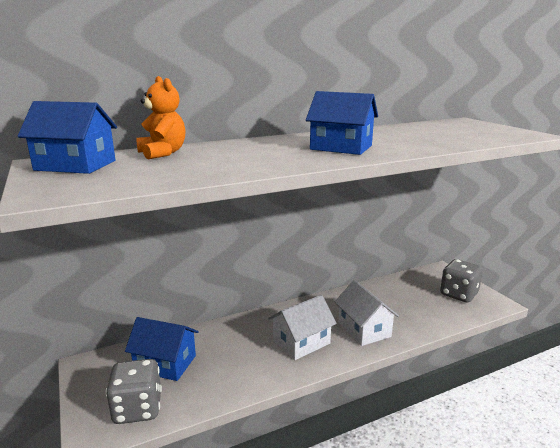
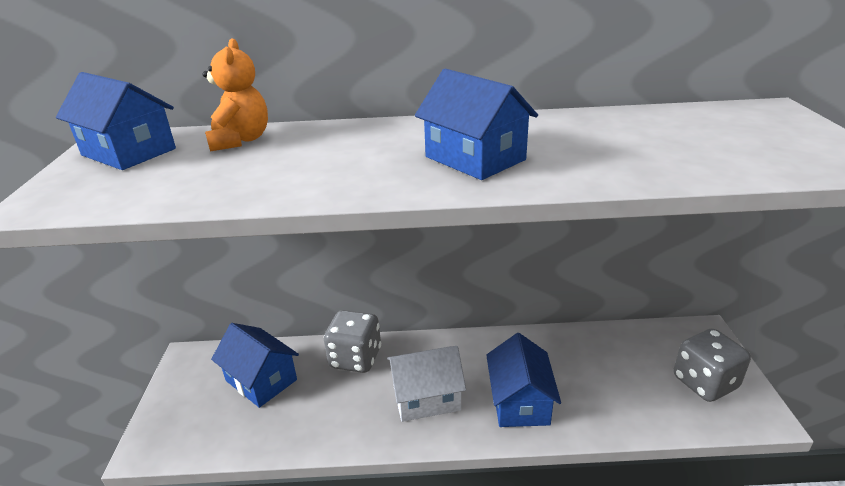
camera: 25 degrees right, 10 degrees up
(137, 409) = (202, 430): grey dice -> grey dice (355, 358)
(364, 329) = (519, 402): white house -> blue house

